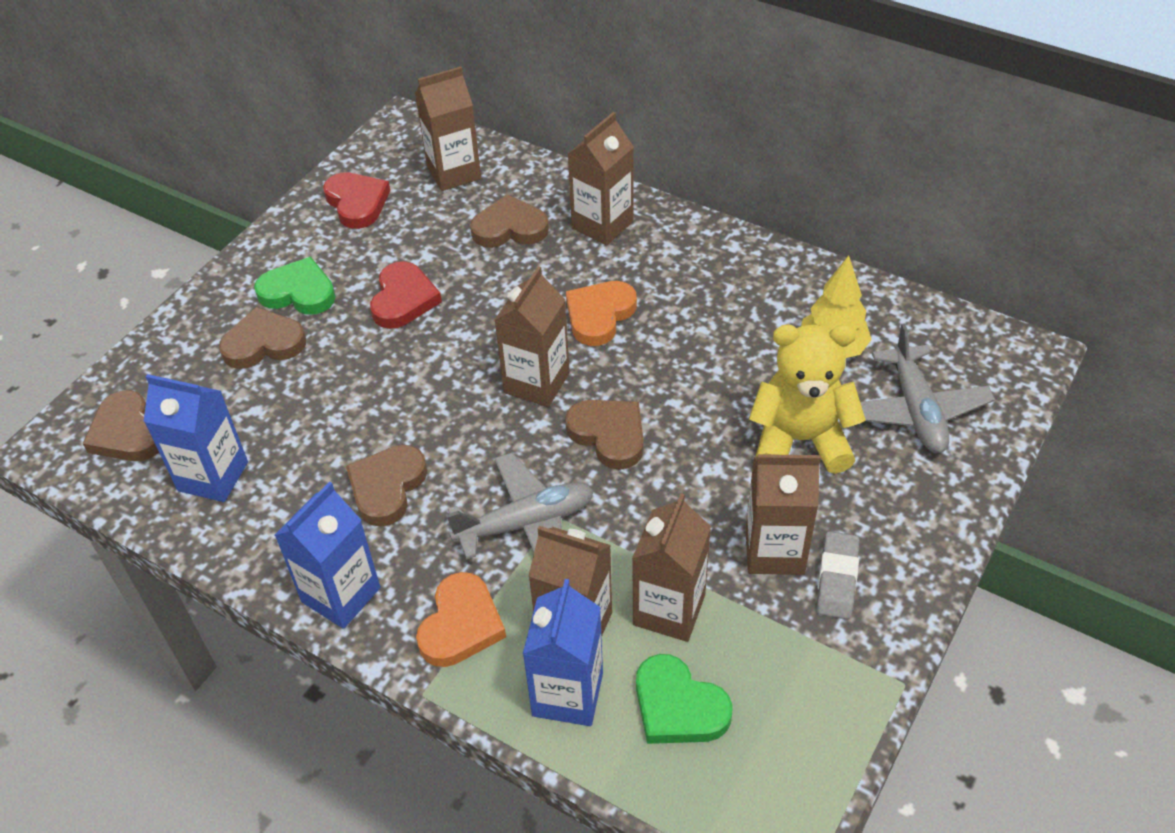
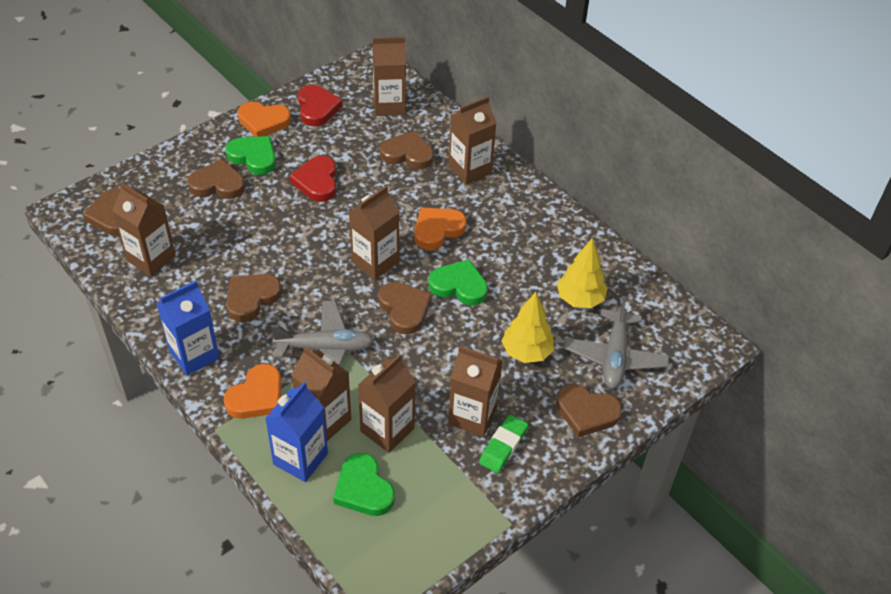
camera: 15 degrees right, 0 degrees up
(213, 476) = (151, 258): blue carton -> brown carton
(290, 241) = (263, 121): none -> orange heart
(403, 299) = (317, 181): red heart -> red heart turned 150 degrees clockwise
(666, 380) = (459, 286): none -> green heart
(800, 440) = (526, 352): yellow teddy bear -> yellow tree
(837, 579) = (503, 446): grey eraser -> green eraser
(920, 495) = (586, 412): none -> brown heart

